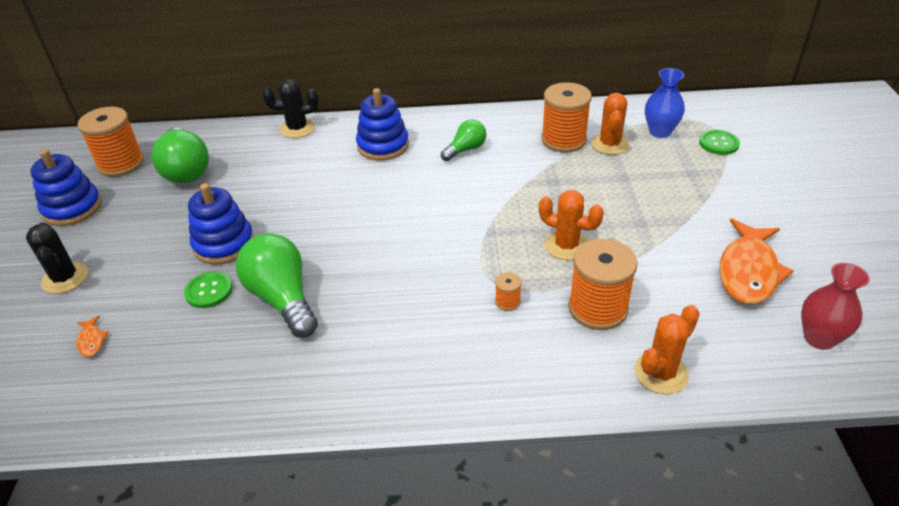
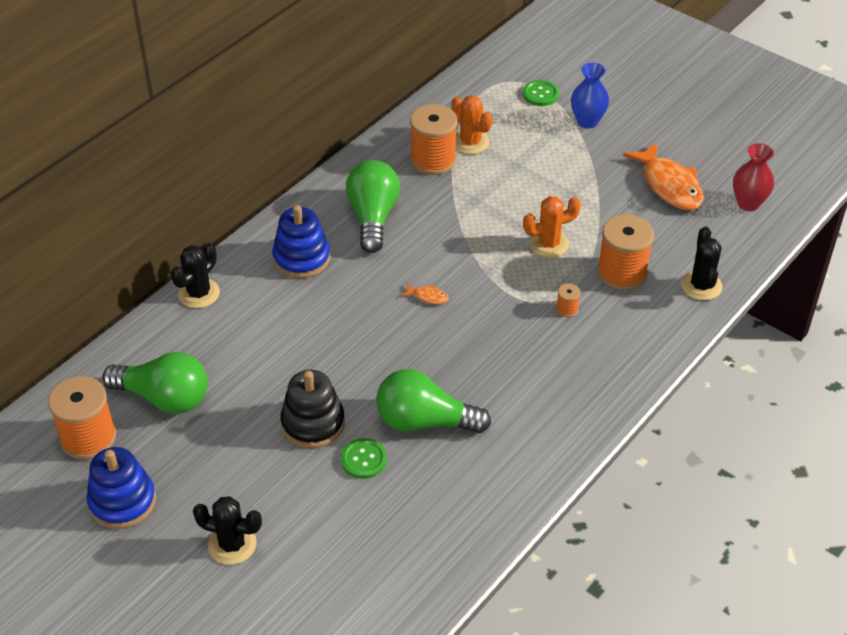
camera: 50 degrees left, 5 degrees up
(91, 341) = (341, 556): orange fish -> orange fish (428, 297)
(224, 244) = (313, 423): blue stacking toy -> black stacking toy
(465, 150) = (373, 217): green light bulb -> green light bulb, size x1.75
(660, 132) = (490, 108): blue vase -> blue vase (587, 121)
(661, 373) = (701, 286): orange cactus -> black cactus

